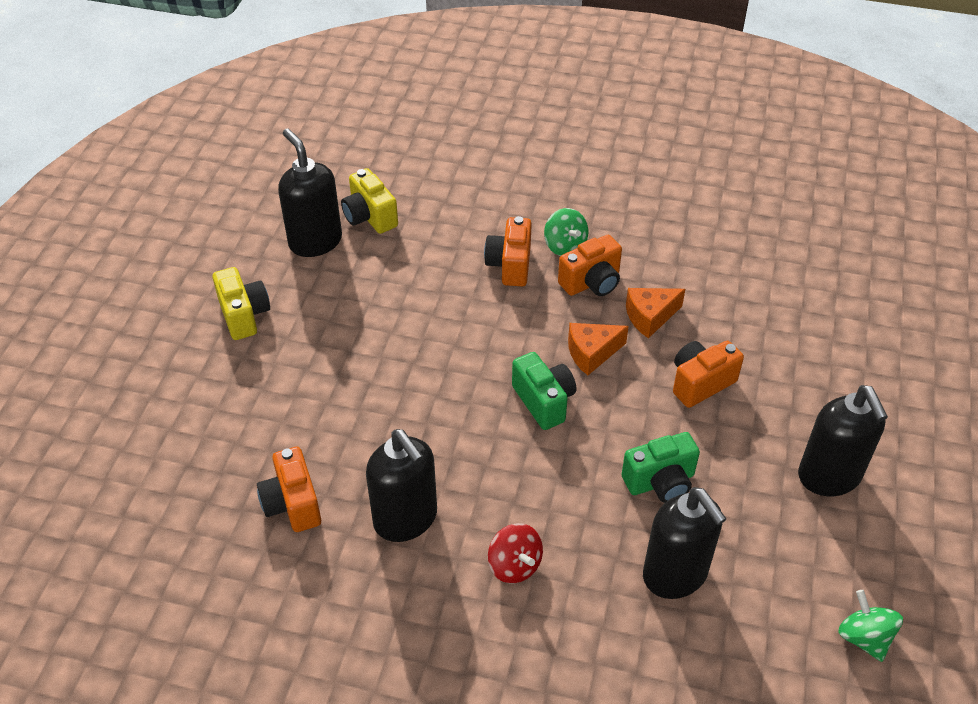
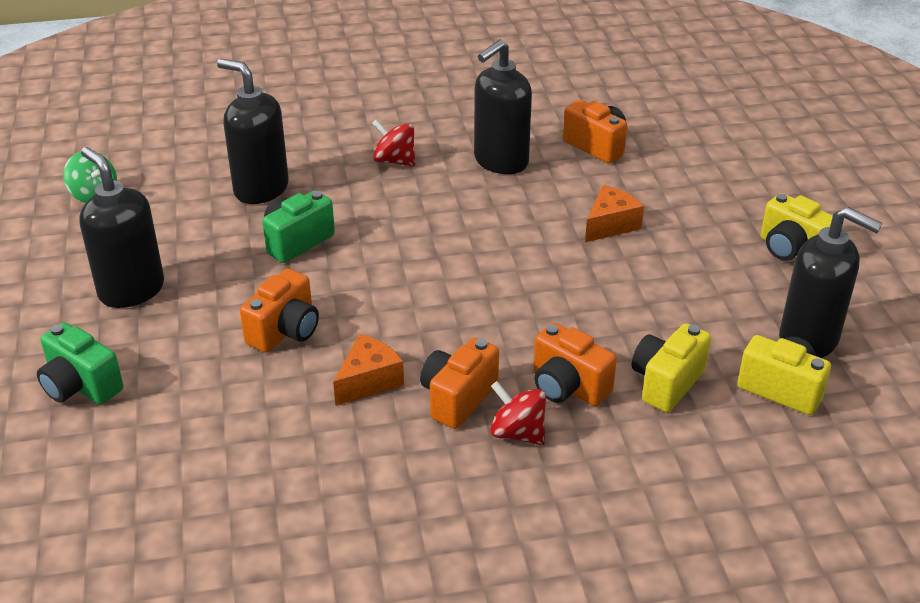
camera: 155 degrees right, 10 degrees down
(406, 519) = (500, 161): black soap dispenser -> black soap dispenser turned 75 degrees counterclockwise
(441, 245) = (666, 383): none -> yellow camera
(510, 265) = (567, 387): orange camera -> orange camera turned 150 degrees clockwise
(544, 401) = (439, 268): green camera -> green camera (81, 386)
(565, 246) = (517, 433): green spinning top -> red spinning top
(592, 353) = (416, 324): orange cheese -> orange cheese (610, 225)

